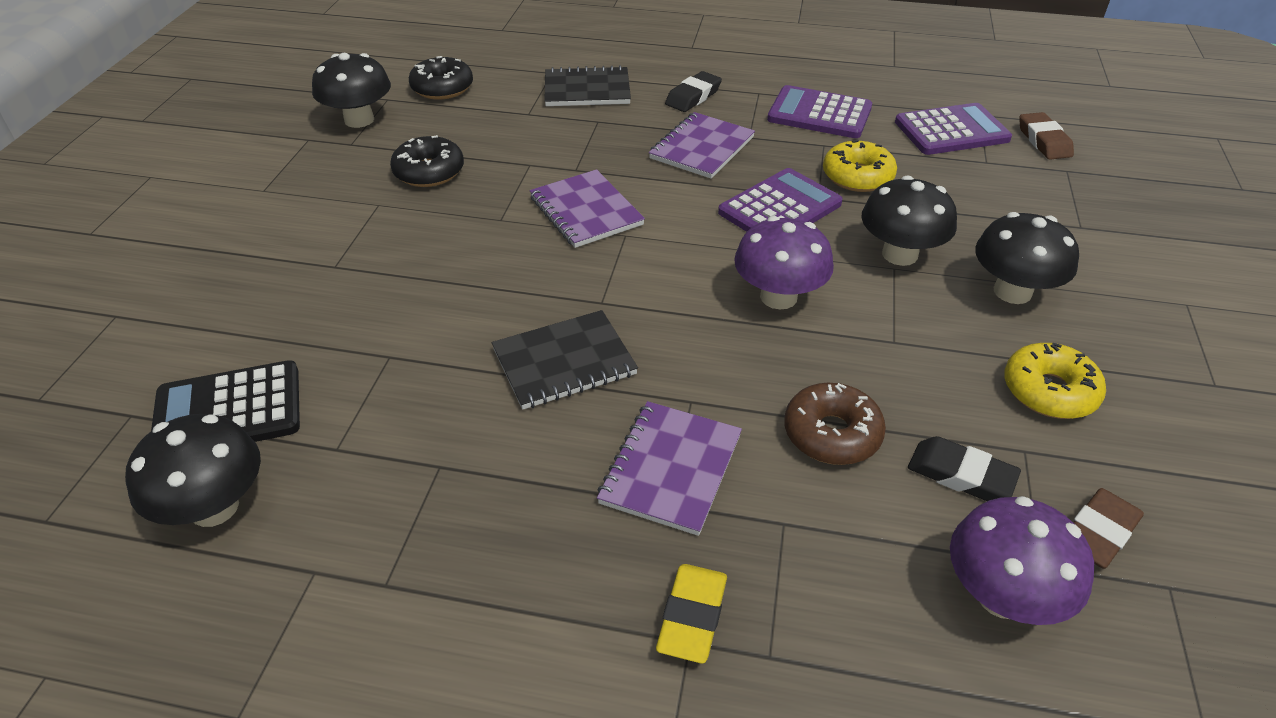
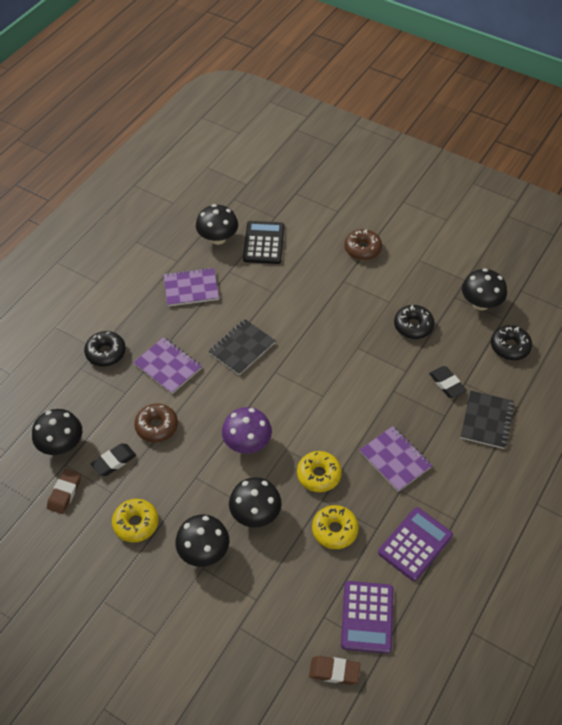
camera: 110 degrees right, 10 degrees up
(238, 259) = (362, 249): none -> brown donut
(564, 362) = (242, 348): black notebook -> black notebook turned 45 degrees clockwise
(586, 211) = (350, 384): purple notebook -> purple notebook (191, 288)
(692, 617) = (106, 353): yellow eraser -> black donut
(693, 97) = (460, 477): black eraser -> black eraser (447, 384)
(780, 208) = (319, 475): purple calculator -> yellow donut
(1002, 596) = (61, 445): purple mushroom -> black mushroom
(1098, 533) = (64, 493): brown eraser -> brown eraser turned 45 degrees clockwise

